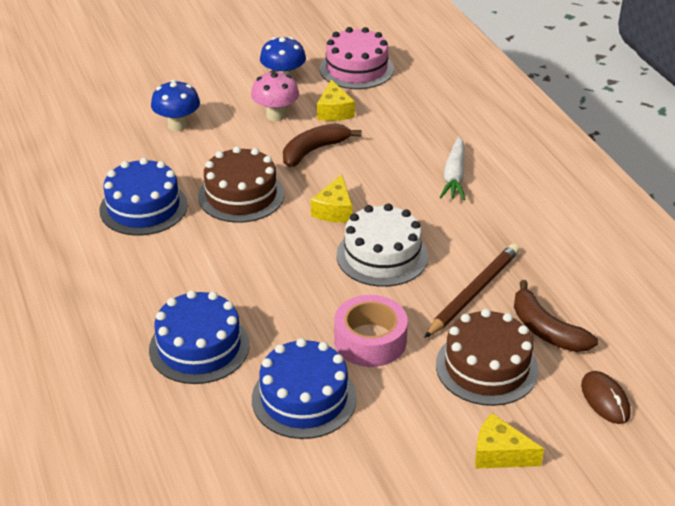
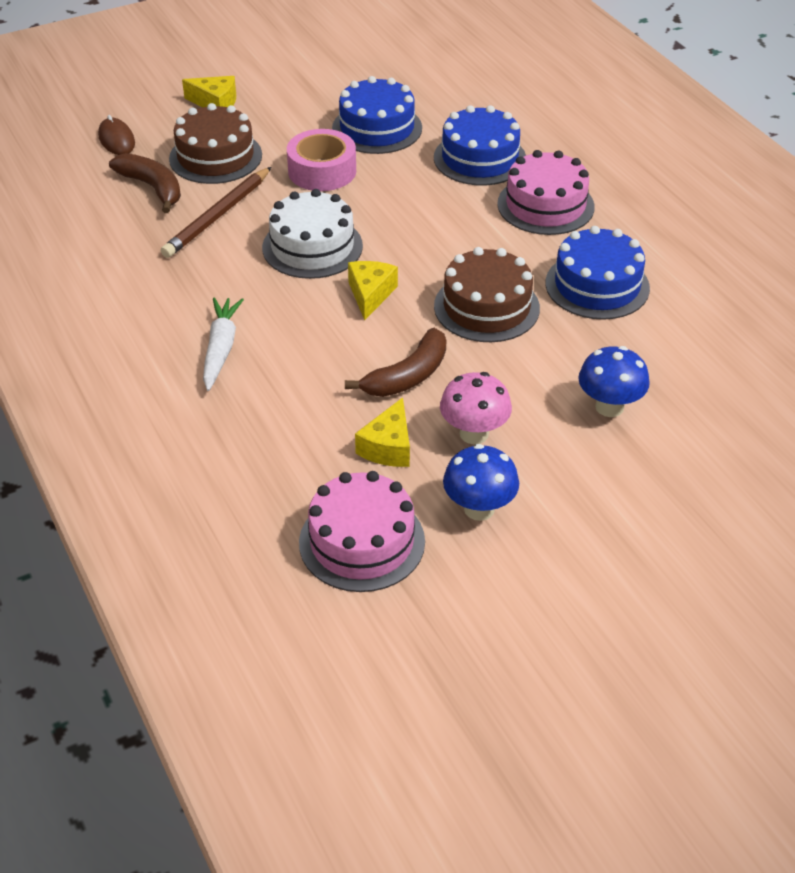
camera: 175 degrees right, 5 degrees up
(153, 286) = (545, 205): none -> pink cake
(334, 111) = (388, 447): yellow cheese -> yellow cheese turned 150 degrees counterclockwise

